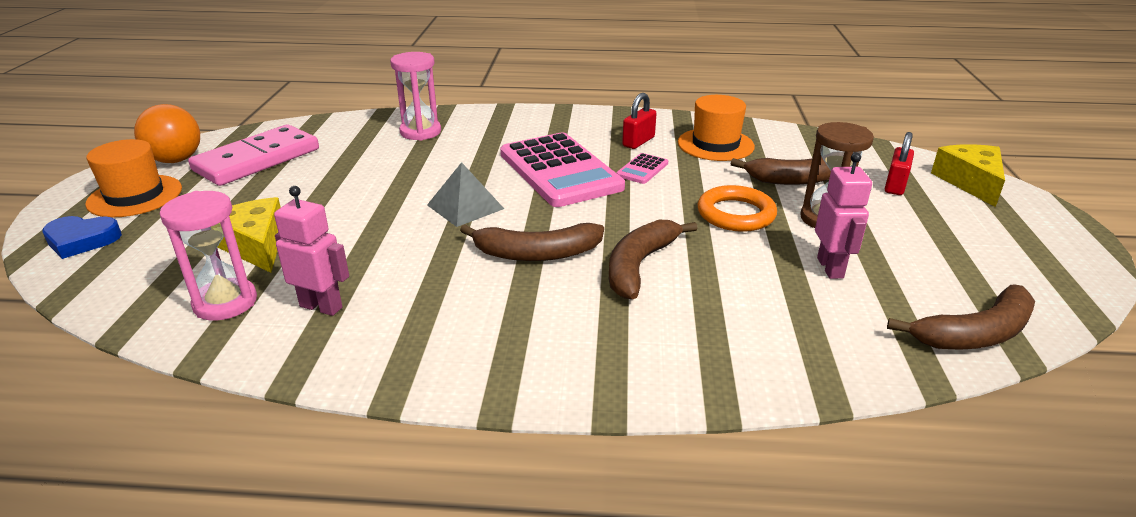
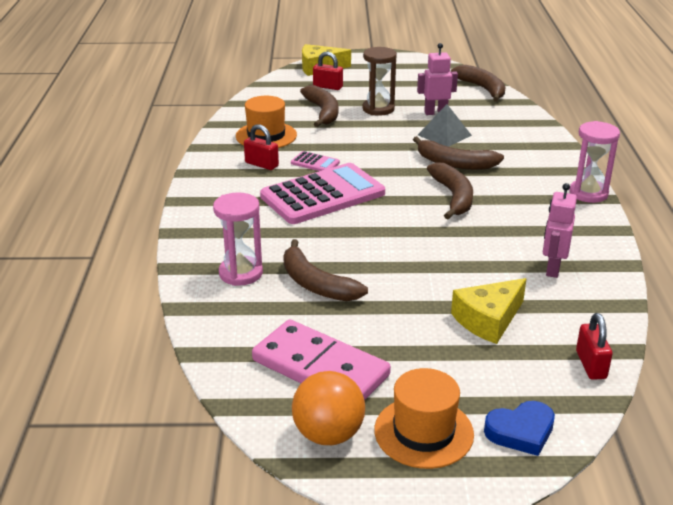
camera: 95 degrees left, 0 degrees up
(82, 240) = (521, 431): blue heart -> blue heart turned 75 degrees clockwise
(122, 299) = (591, 365): none -> red padlock
(225, 303) = (569, 311): pink hourglass -> pink hourglass (588, 193)
(383, 162) = (315, 284): none -> brown banana
(465, 207) = (394, 230): grey pyramid -> grey pyramid (444, 135)
(736, 214) = (379, 133): orange ring -> none

